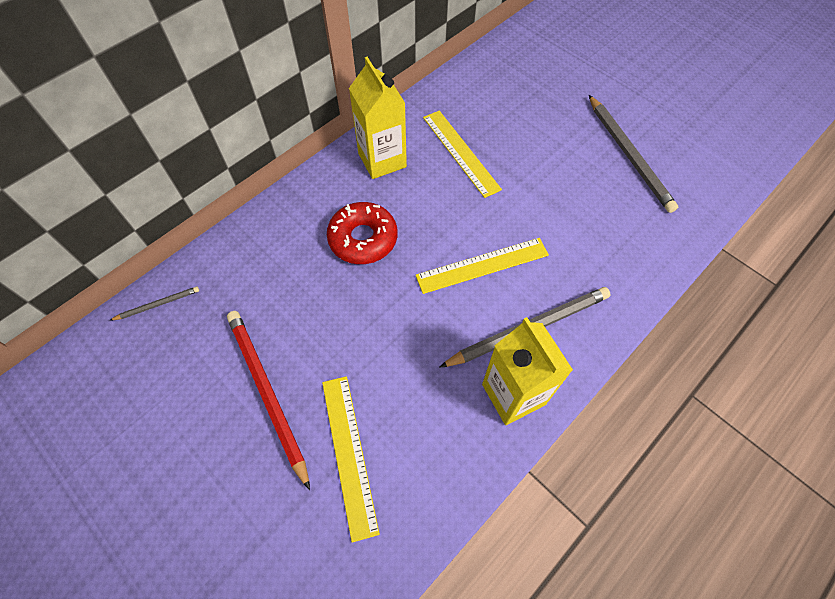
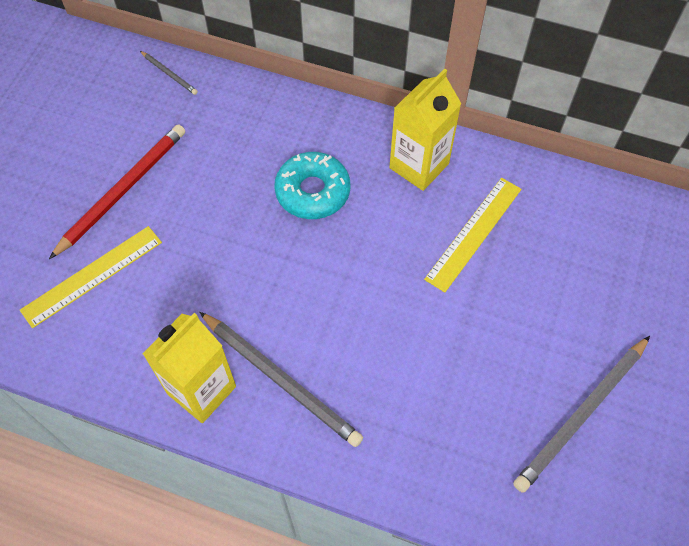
camera: 65 degrees right, 0 degrees up
(363, 239) = (312, 191): red donut -> turquoise donut
(482, 265) = (336, 309): yellow ruler -> none

